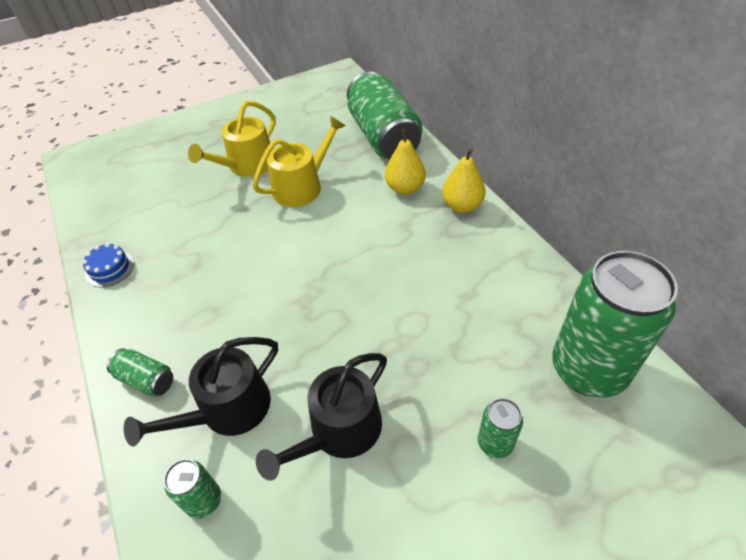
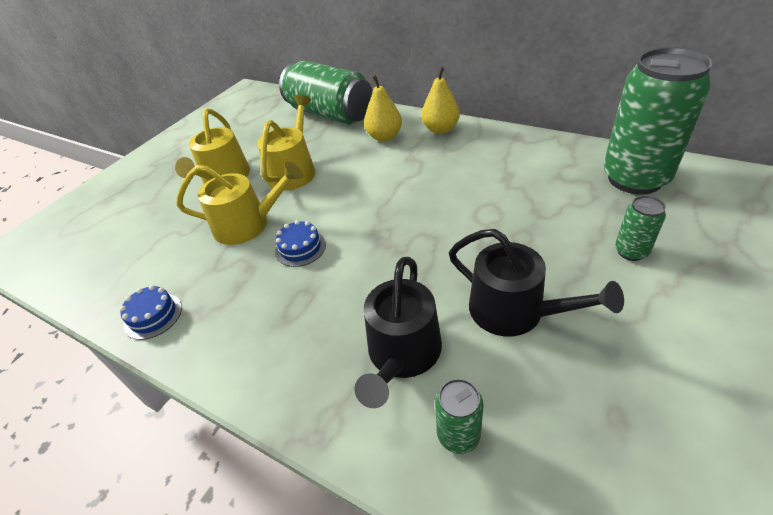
camera: 30 degrees left, 5 degrees down
(146, 380) = (293, 379): green can -> none
(227, 223) = (248, 224): none -> yellow watering can
(243, 268) = (300, 248): none -> blue cake
(339, 431) = (515, 311): black watering can -> black watering can turned 60 degrees counterclockwise

